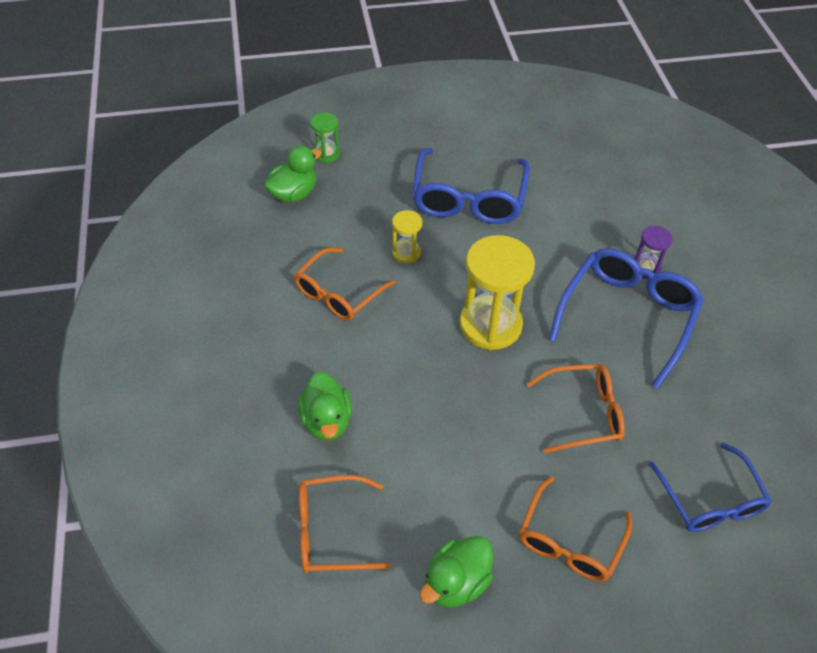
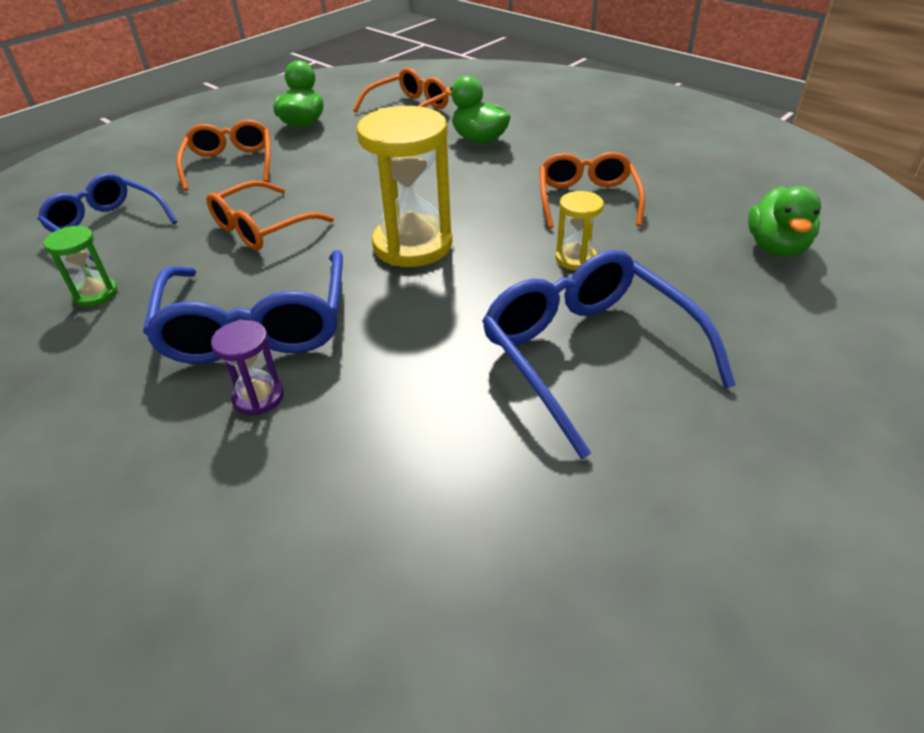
camera: 145 degrees right, 10 degrees down
(326, 154) = (834, 306): green hourglass -> green hourglass (95, 294)

